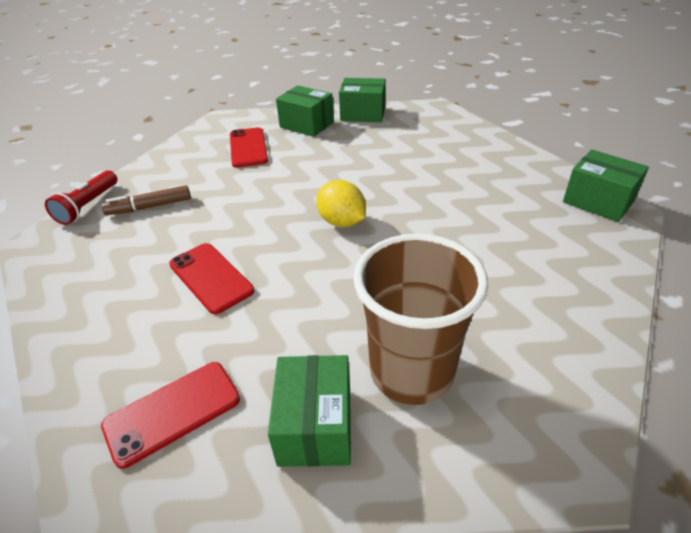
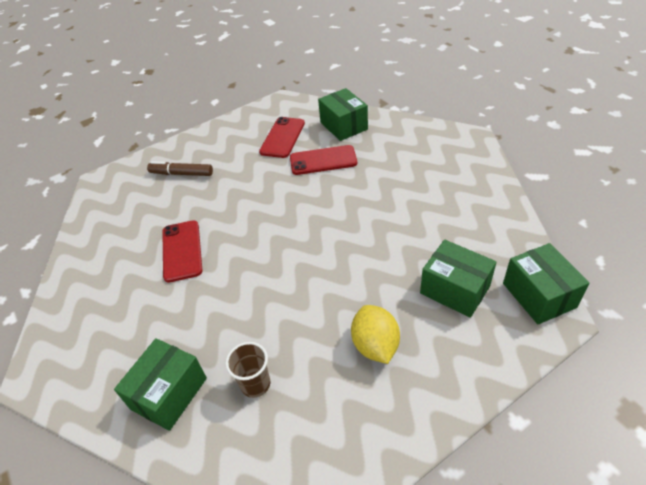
camera: 30 degrees right, 5 degrees up
(88, 206) = (145, 159): red flashlight -> none
(173, 412) = (100, 344): red phone -> red phone (323, 160)
(342, 222) = (301, 235): yellow lemon -> yellow lemon (375, 345)
(363, 114) = (399, 126): green box -> green box (454, 290)
(411, 371) = (255, 384): brown cup -> brown cup, size x0.46

